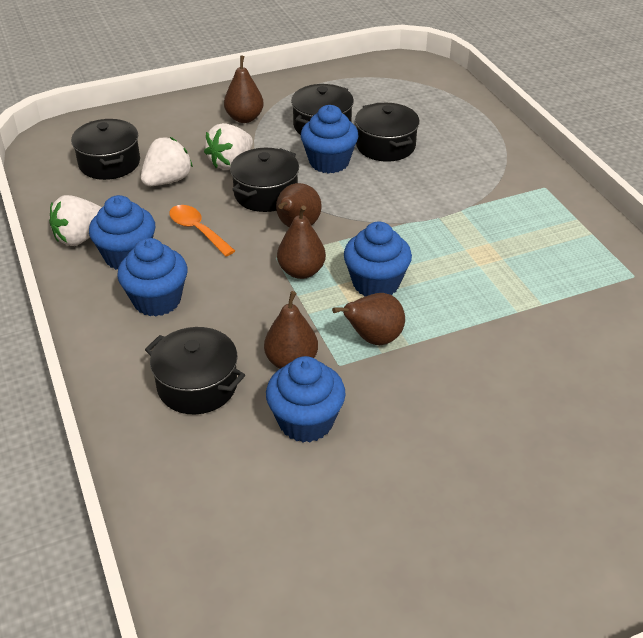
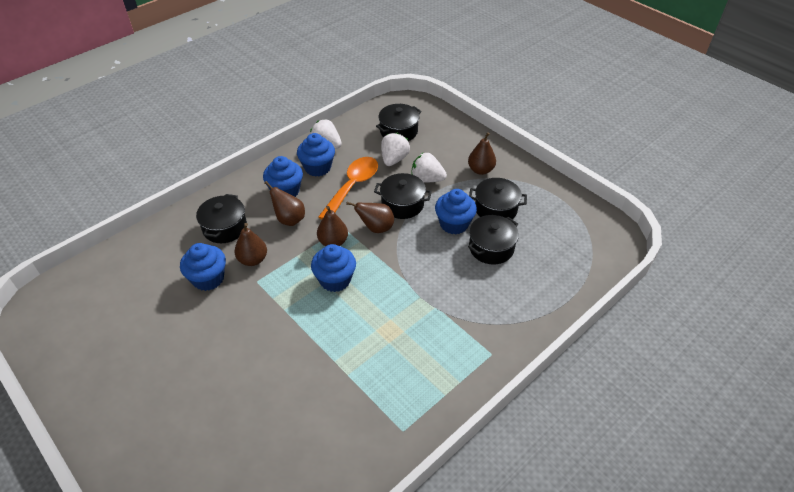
camera: 70 degrees right, 5 degrees up
(167, 180) = (394, 159): white strawberry -> white strawberry turned 90 degrees counterclockwise
(198, 230) = (352, 187): orange spoon -> orange spoon, size x1.64
(373, 339) = (283, 291): brown pear -> brown pear (289, 219)

